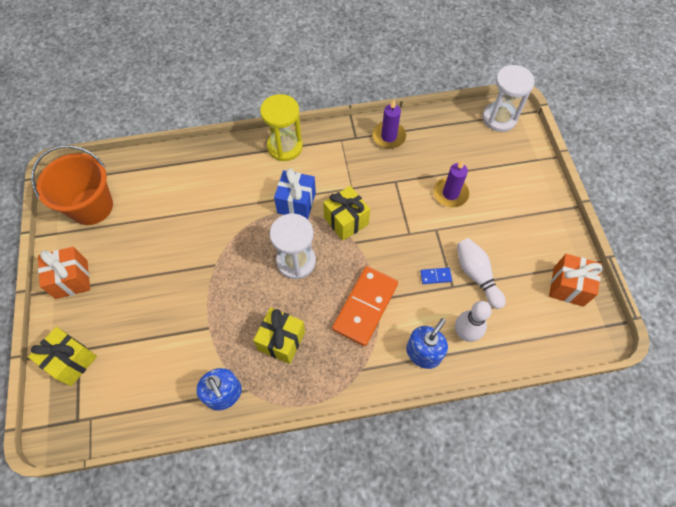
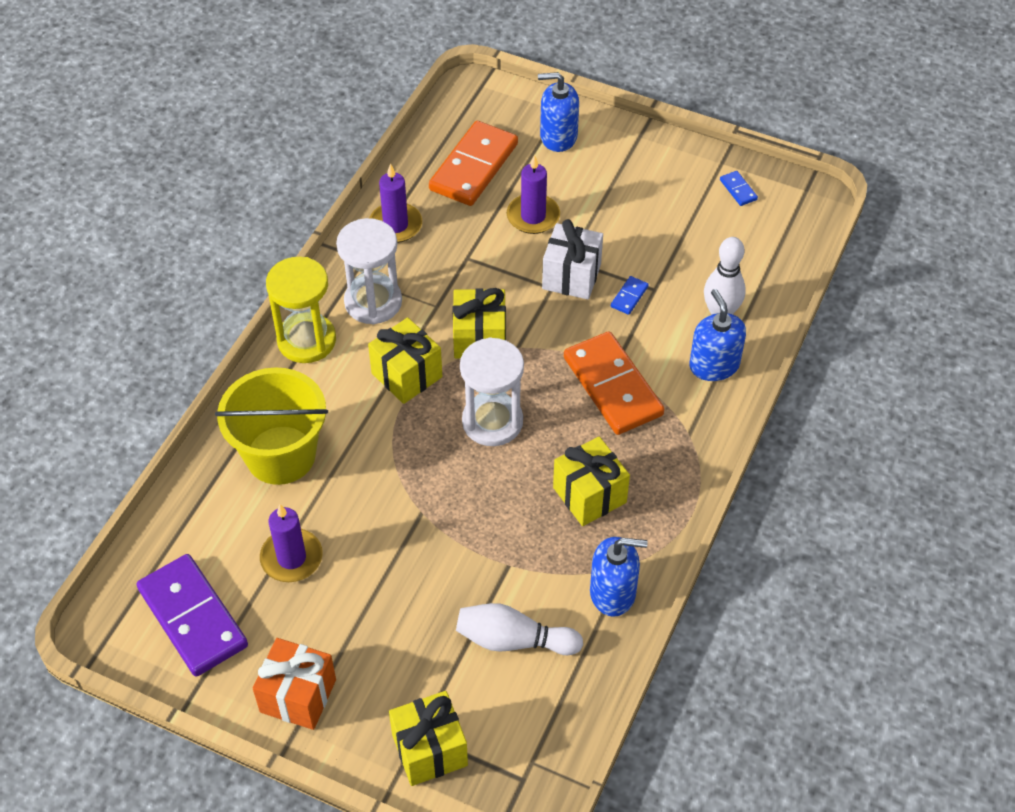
camera: 55 degrees left, 10 degrees down
(91, 206) = (193, 617): orange bucket -> purple domino
(150, 225) = (291, 558): none -> purple candle
(207, 181) = (281, 455): none -> yellow bucket
(296, 203) = (406, 375): blue gift -> yellow gift
(425, 238) = (571, 276): none -> white gift
(459, 145) = (474, 167): none -> orange domino
(477, 275) = (660, 259): white bowling pin -> white bowling pin (514, 640)
(499, 118) = (471, 106): white hourglass -> white hourglass (373, 302)
(518, 170) = (558, 136): none -> blue soap dispenser
(568, 286) = (738, 190): orange gift -> blue domino

